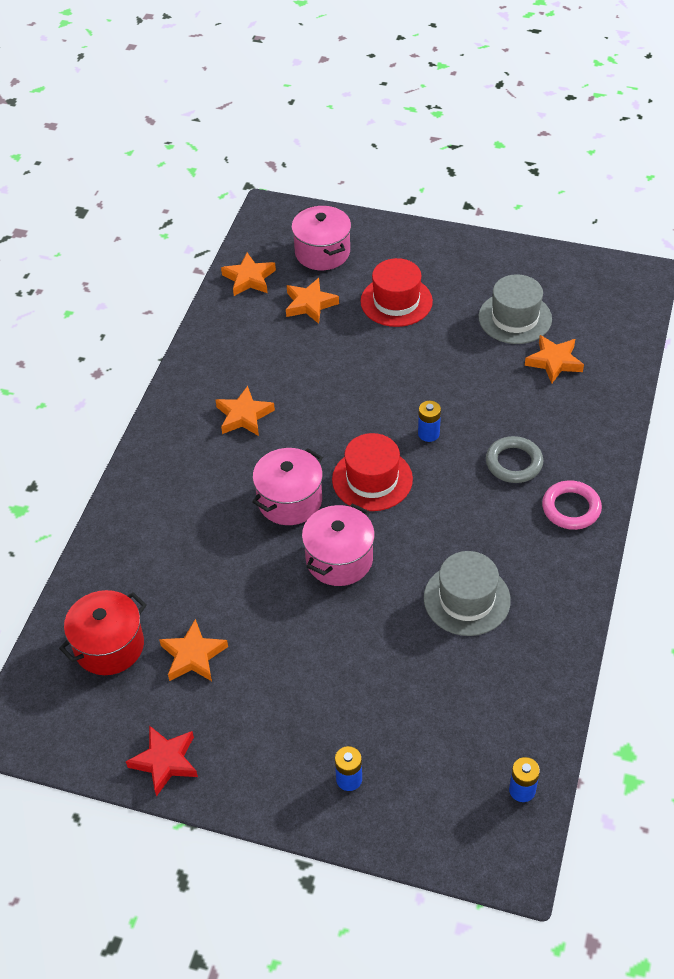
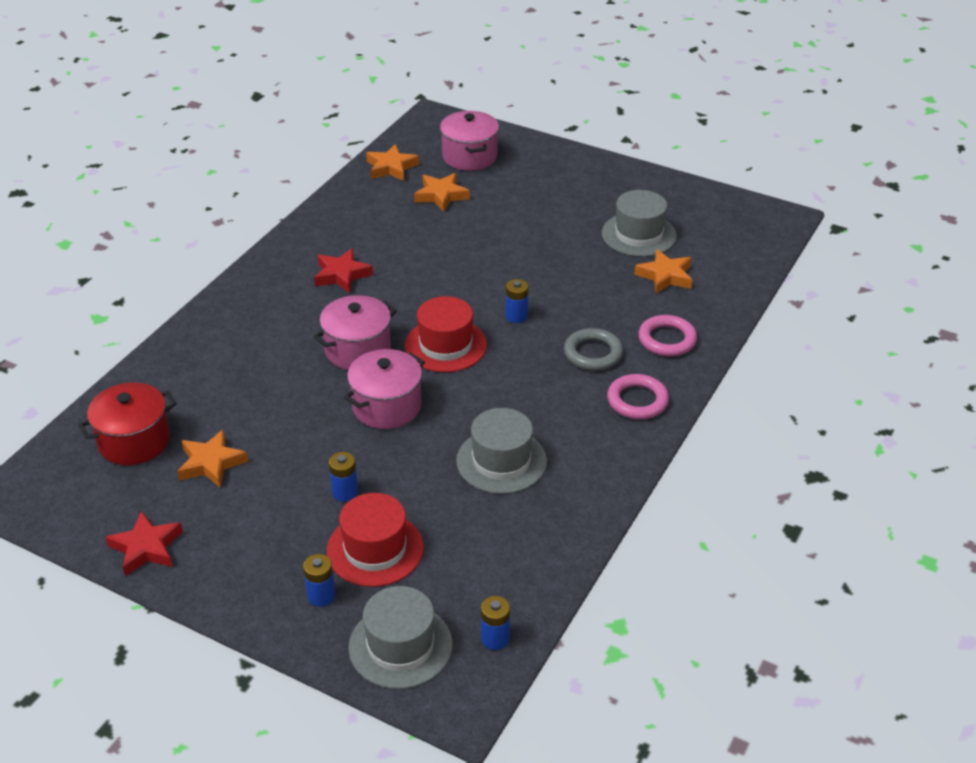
camera: 10 degrees right, 10 degrees down
(244, 416) = (342, 275): orange star -> red star
(332, 662) = (345, 492): none -> blue battery
(396, 301) = (526, 205): red hat -> red hat (375, 549)
(439, 816) = (400, 646): none -> grey hat
(577, 434) = (667, 340): none -> pink ring

